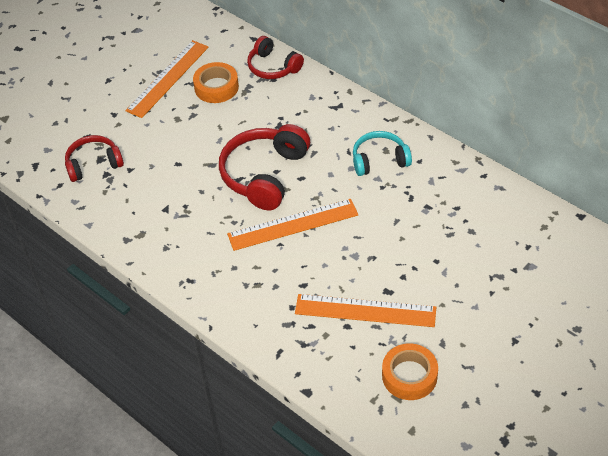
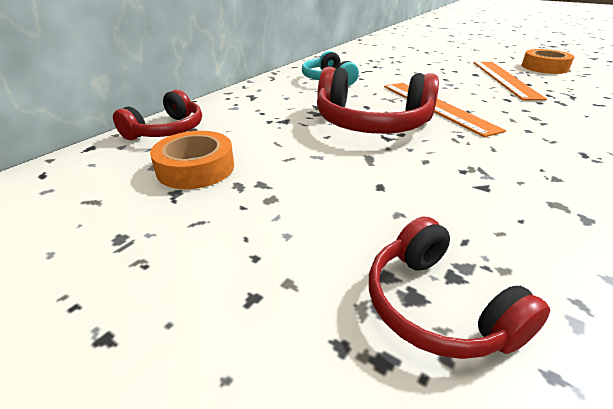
camera: 100 degrees left, 15 degrees down
(167, 78) = (149, 224): orange ruler -> none

